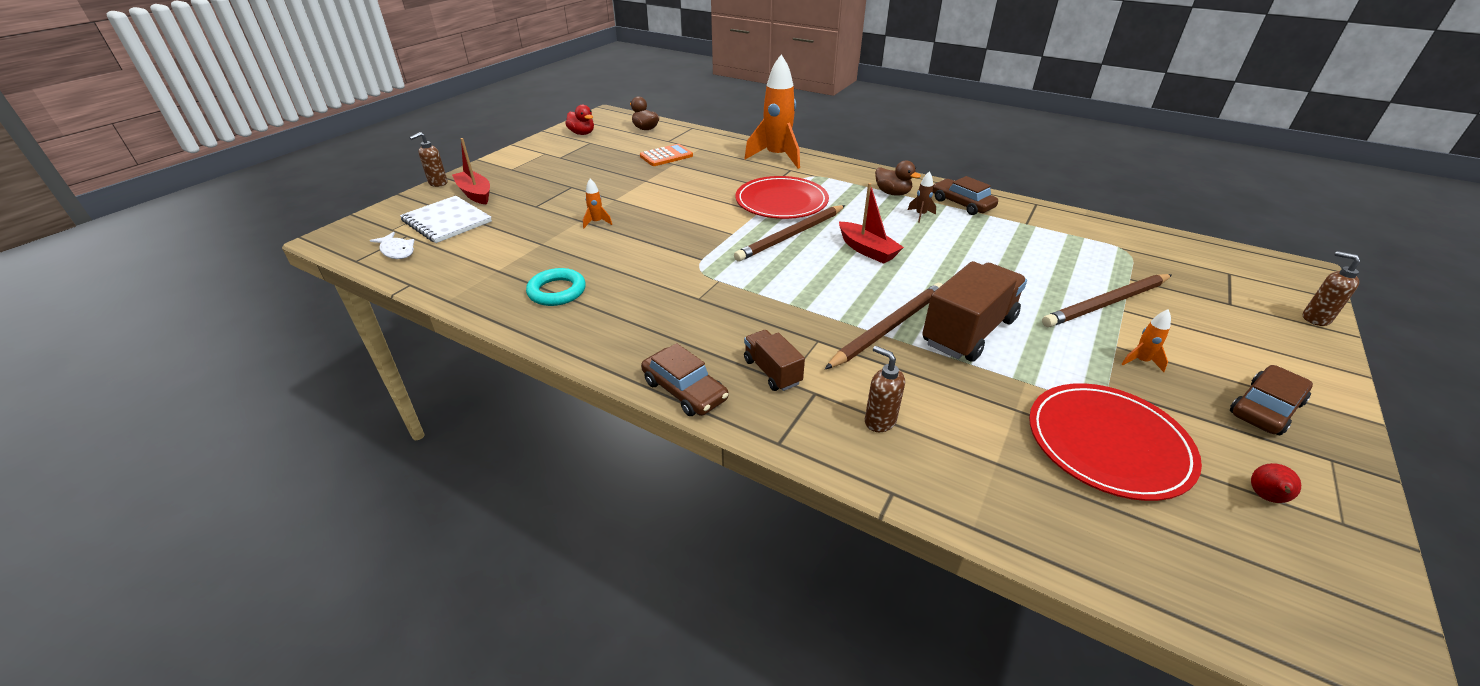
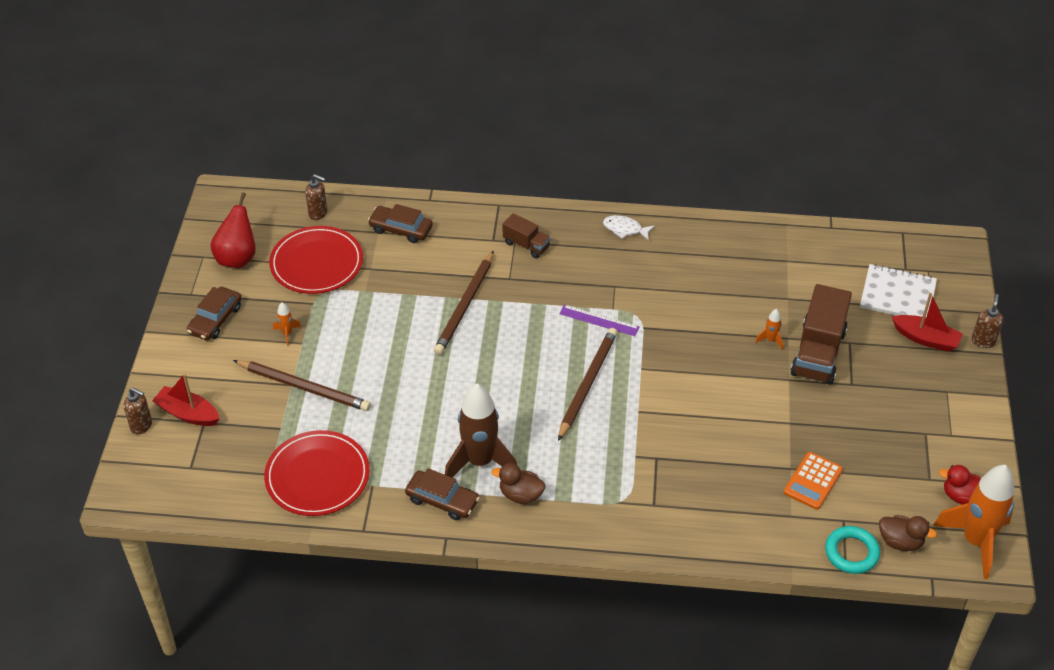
camera: 155 degrees right, 10 degrees up
(397, 251) = (887, 251): white fish -> white fish (625, 229)
(557, 291) = (721, 257): turquoise ring -> turquoise ring (851, 552)
(684, 390) = (570, 216): brown car -> brown car (401, 229)
(741, 275) = (599, 320): none -> purple ruler
(777, 157) = (685, 528): orange rocket -> orange rocket (975, 541)
(781, 201) = (627, 435): red plate -> red plate (317, 476)
(867, 250) = (512, 387): red boat -> red boat (188, 413)
(879, 421) = (448, 234): brown soap dispenser -> brown soap dispenser (318, 213)
(920, 215) = (480, 462): brown rocket -> brown rocket, size x2.46
(969, 331) = (407, 321): brown truck -> brown truck (818, 353)
(1107, 303) = (304, 387): brown pencil -> brown pencil turned 75 degrees clockwise
(1265, 497) = (237, 258): red pear -> red pear, size x2.08

